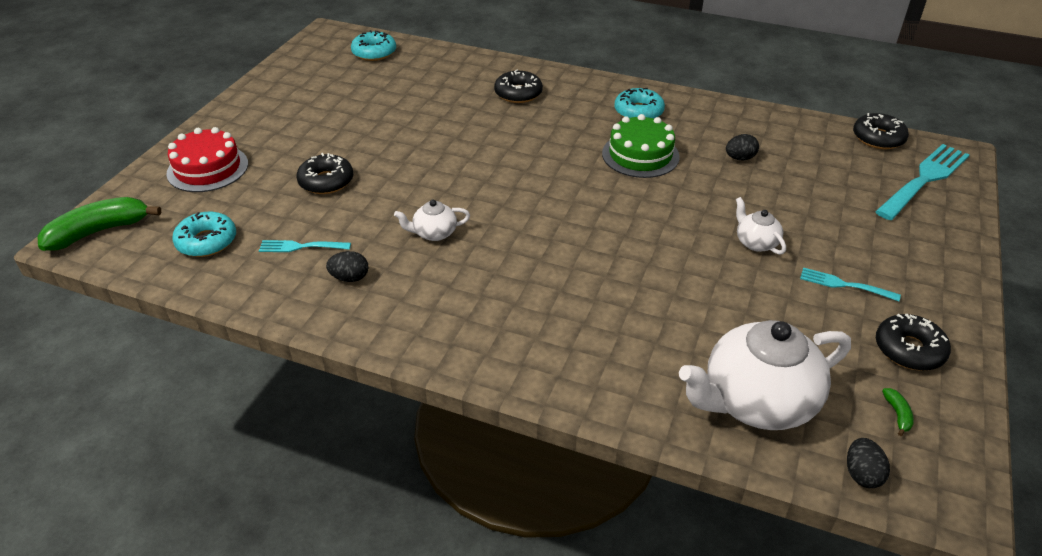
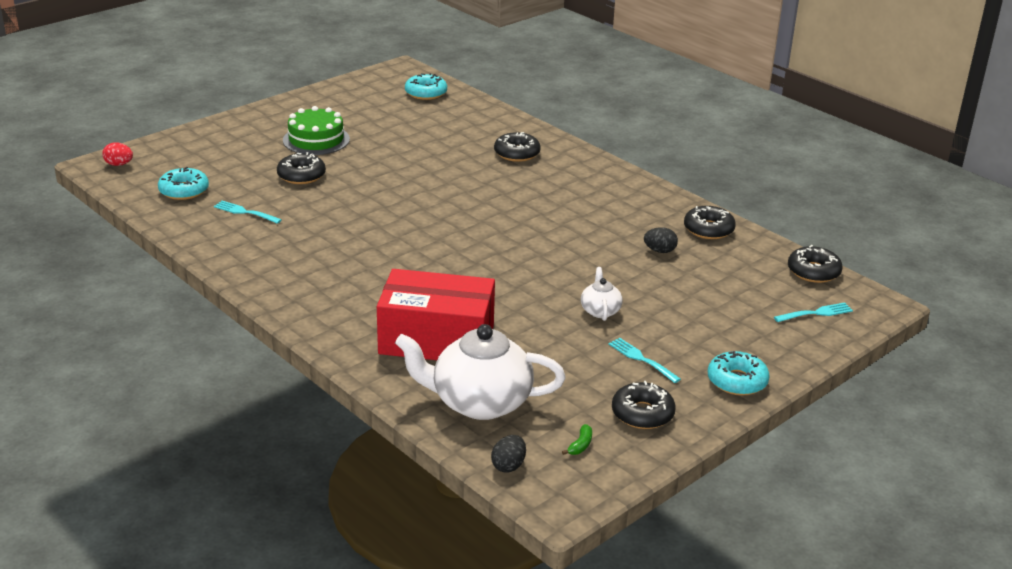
camera: 25 degrees right, 10 degrees down
(99, 231) = (119, 164): green banana -> red egg
(208, 168) = (224, 144): red cake -> none
(350, 278) = (261, 241): black egg -> none
(434, 233) = (349, 231): white teapot -> none
(638, 112) = (608, 194): turquoise donut -> turquoise donut (737, 381)
(640, 155) = (573, 225): green cake -> green cake (316, 140)
(642, 337) = (436, 339): none -> red box
(756, 122) = (708, 229): none -> black donut
(924, 180) = (815, 313): turquoise fork -> turquoise fork, size x0.52

